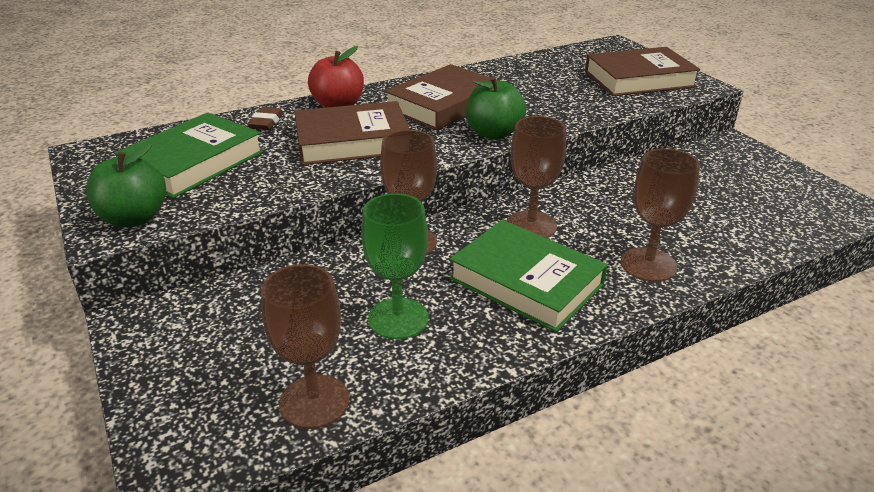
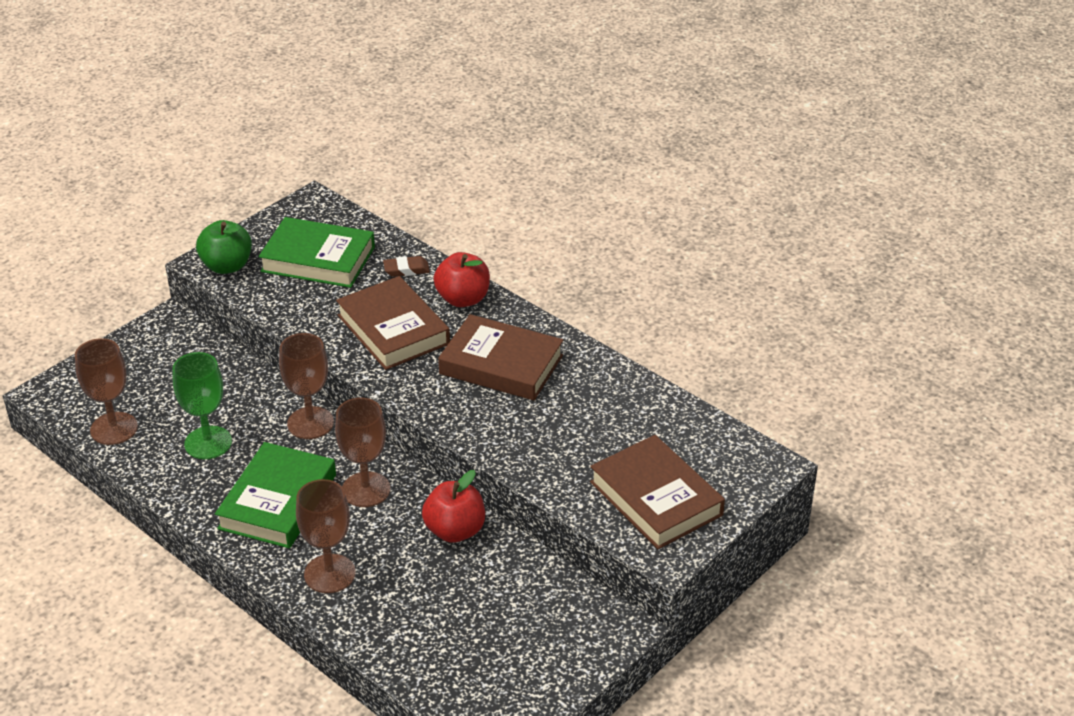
camera: 70 degrees right, 5 degrees up
(494, 133) = (450, 411): green apple -> none
(605, 190) = (455, 530): none -> red apple

